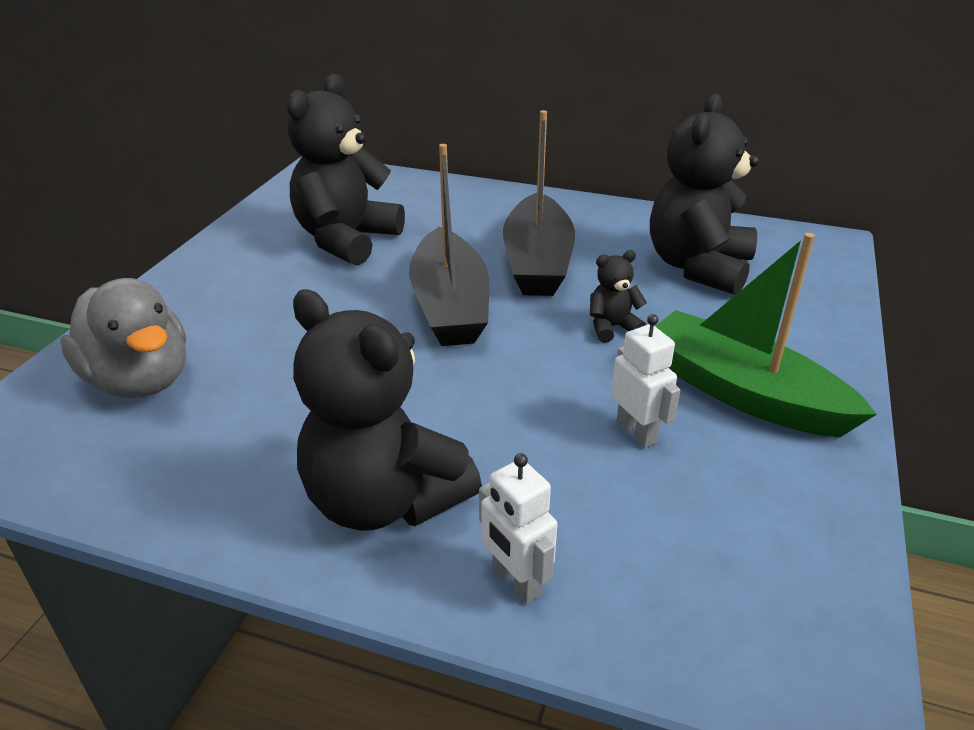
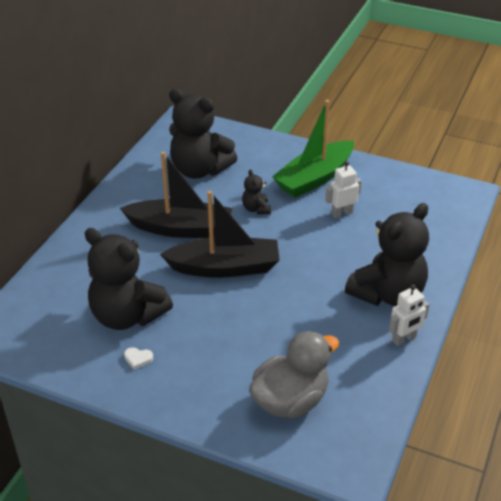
camera: 85 degrees left, 5 degrees up
(264, 254) = (138, 359): none -> white heart
(515, 581) = (430, 257): white robot -> white robot (404, 339)

